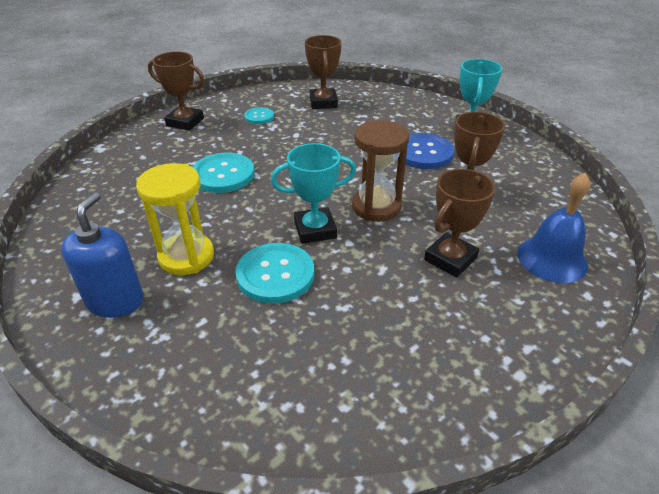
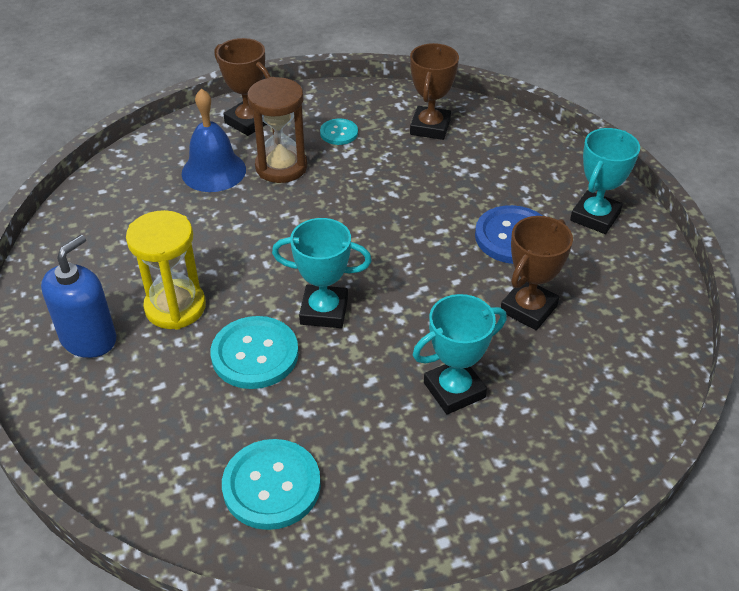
camera: 20 degrees right, 5 degrees up
(223, 174) = (258, 210): turquoise button -> turquoise button (271, 485)
(376, 207) = (409, 299): brown hourglass -> brown hourglass (281, 167)
(450, 259) = (454, 390): brown trophy -> turquoise trophy
(552, 259) = (574, 424): blue bell -> blue bell (213, 171)

